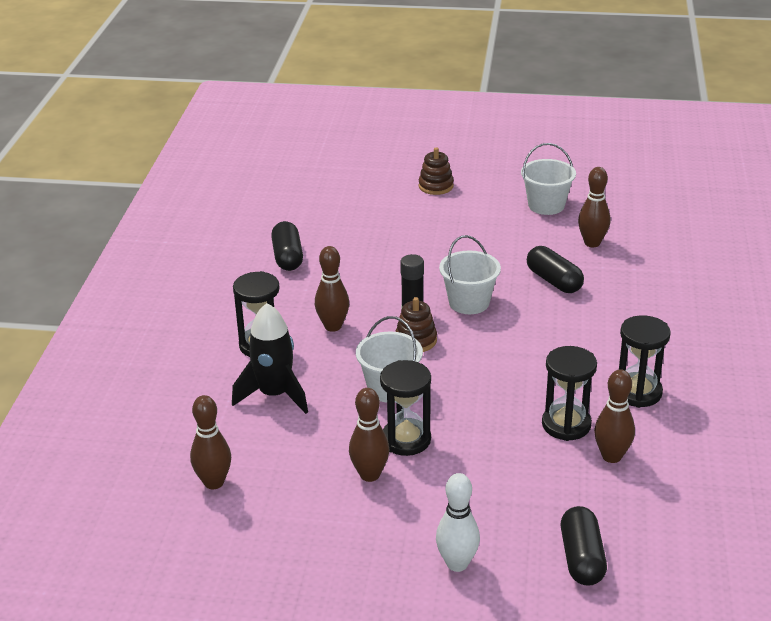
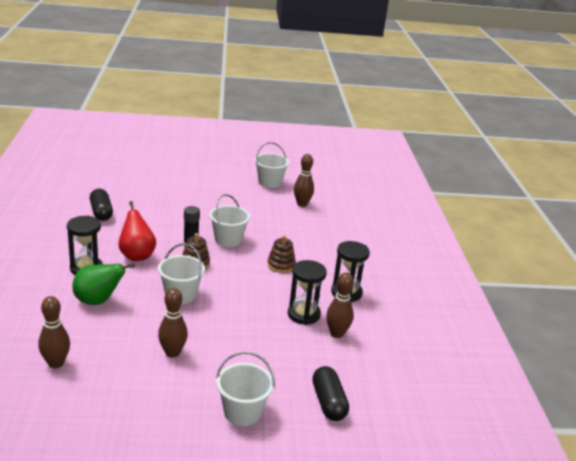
camera: 15 degrees left, 5 degrees down
(274, 395) = (98, 301): black rocket -> green pear
(333, 326) = (137, 255): brown bowling pin -> red pear
(406, 439) = (196, 328): black hourglass -> none
(436, 186) = (197, 171): brown stacking toy -> brown stacking toy (281, 265)
(457, 564) = (242, 411): white bowling pin -> white bucket
(554, 281) = (281, 226): black capsule -> none

